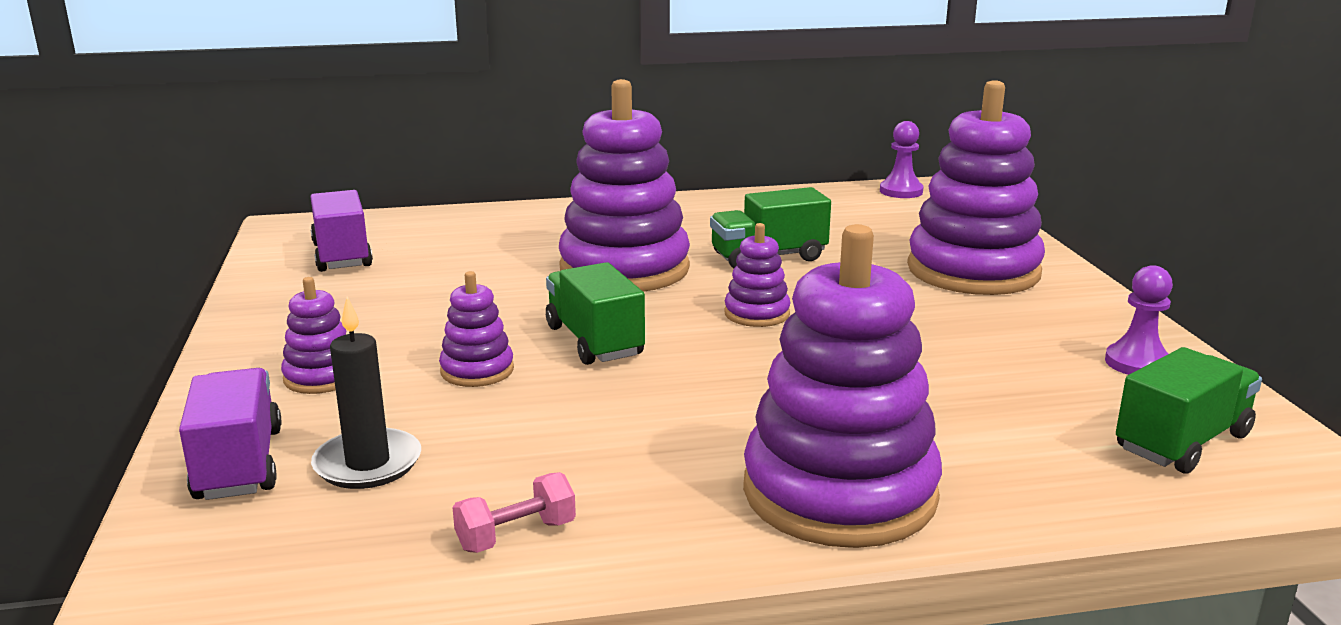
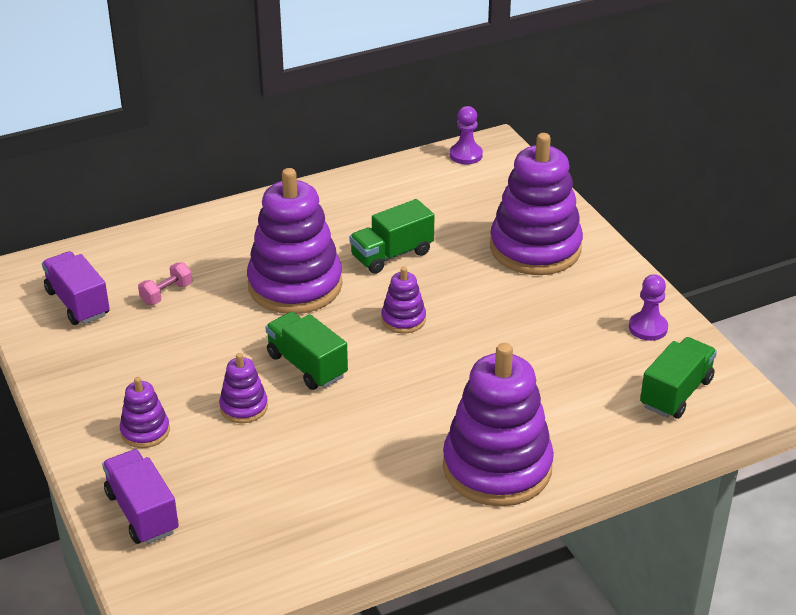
camera: 15 degrees left, 15 degrees up
(368, 463) = (220, 497): black candle -> none
(516, 535) = (333, 532): pink dumbbell -> pink dumbbell (166, 294)

